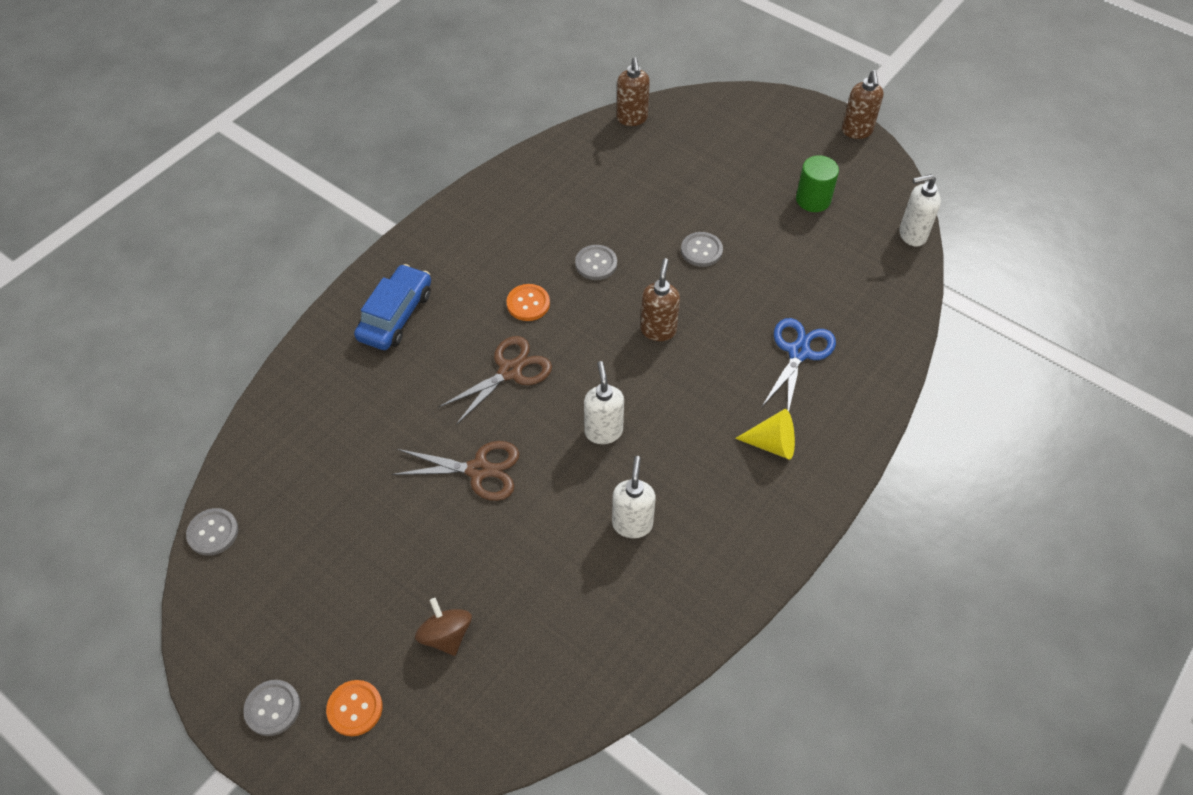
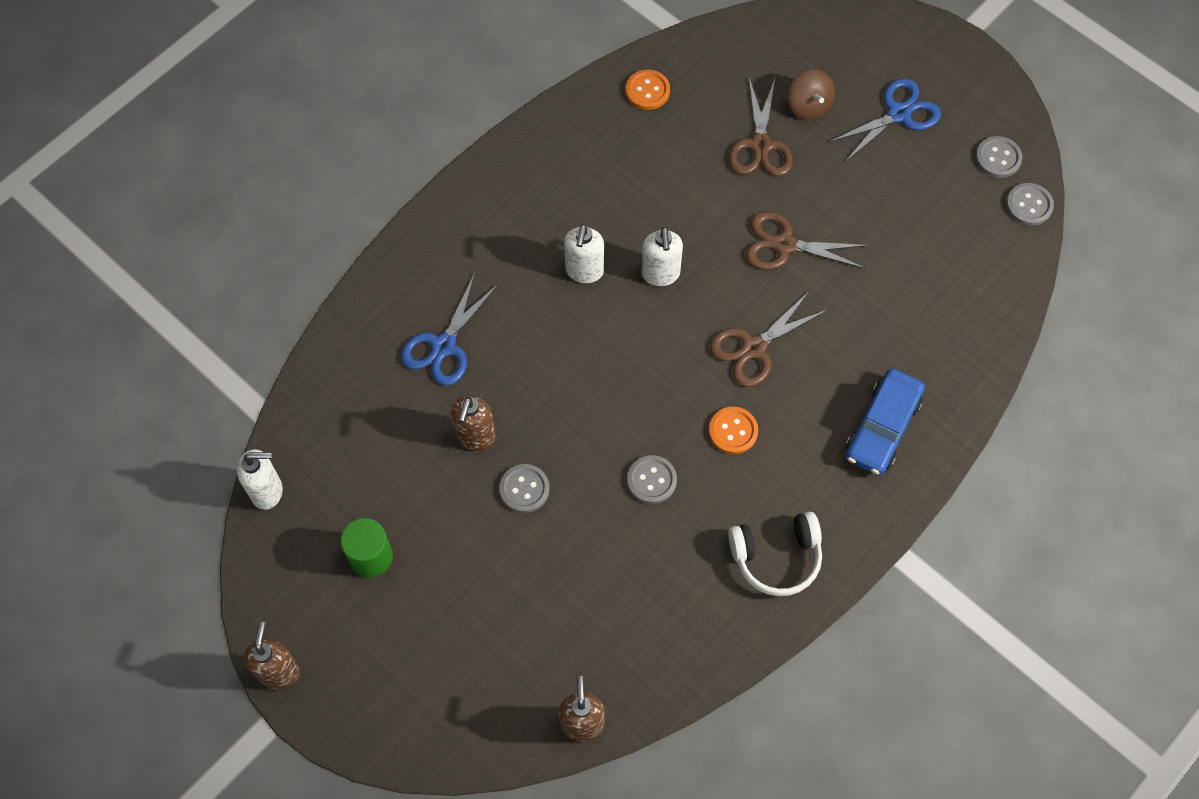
camera: 175 degrees left, 10 degrees up
(272, 708) = (946, 64): grey button -> grey button (998, 158)
(340, 633) = (898, 114): none -> blue scissors
(355, 708) = (879, 59): orange button -> orange button (647, 91)
(491, 220) = (776, 557): none -> white headphones
(503, 579) = (760, 145): none -> brown scissors
(632, 524) = (641, 184): white soap dispenser -> white soap dispenser (584, 271)
(658, 330) = (590, 385): brown soap dispenser -> brown soap dispenser (475, 437)
(772, 444) = (495, 249): yellow cone -> none

